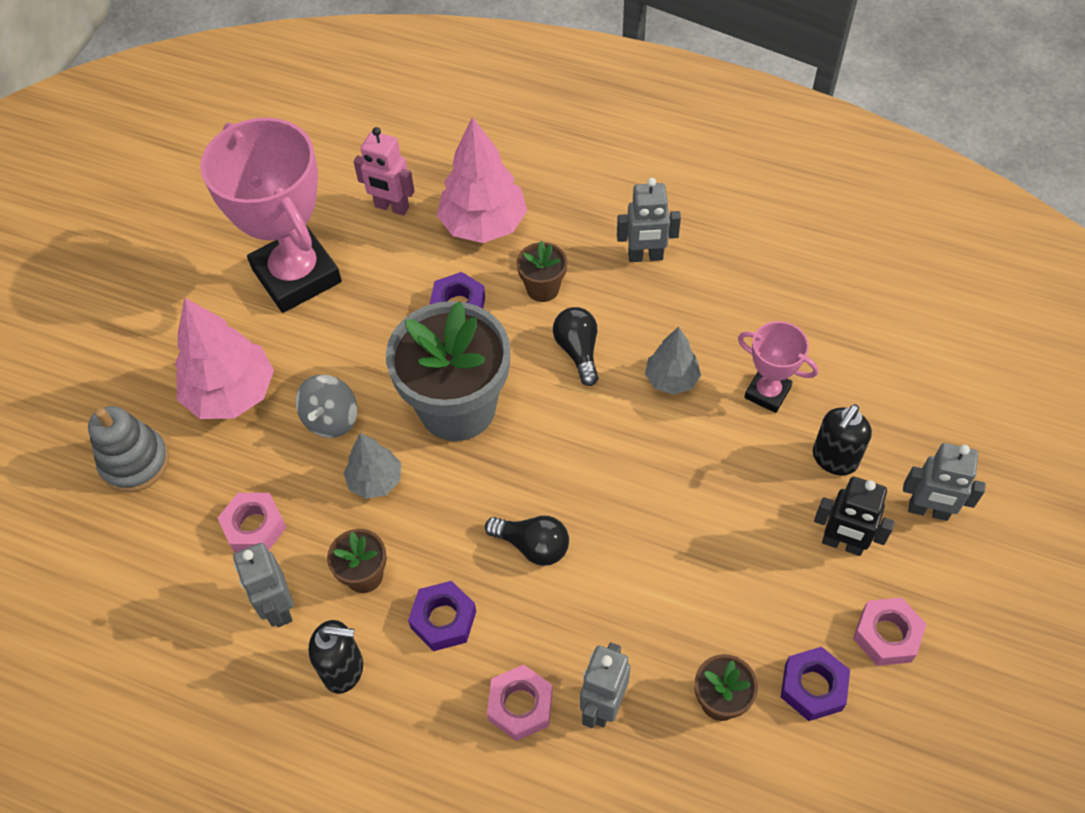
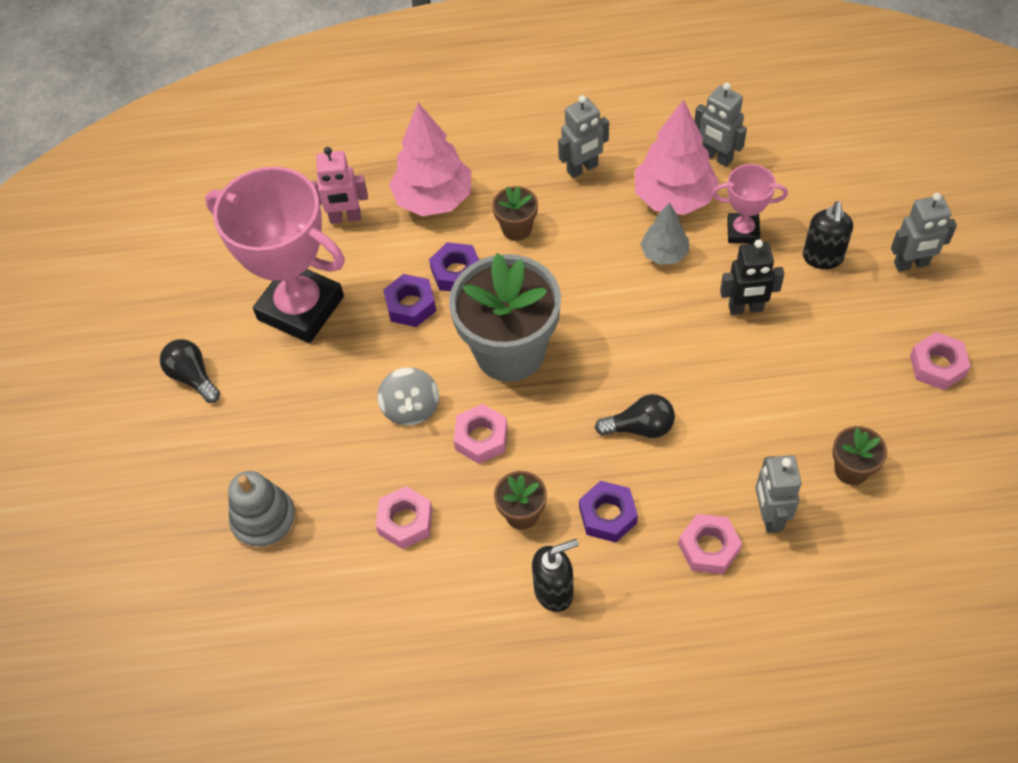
camera: 25 degrees left, 0 degrees up
(231, 394) = (310, 427): pink tree -> pink tree (674, 198)
(278, 607) = (469, 572): grey robot -> grey robot (716, 157)
(375, 480) = (481, 438): grey tree -> pink nut
(578, 351) = (577, 265): black light bulb -> black light bulb (193, 377)
(813, 687) = (910, 427): purple nut -> purple nut (410, 305)
(842, 544) = (866, 316): black robot -> black robot (745, 308)

